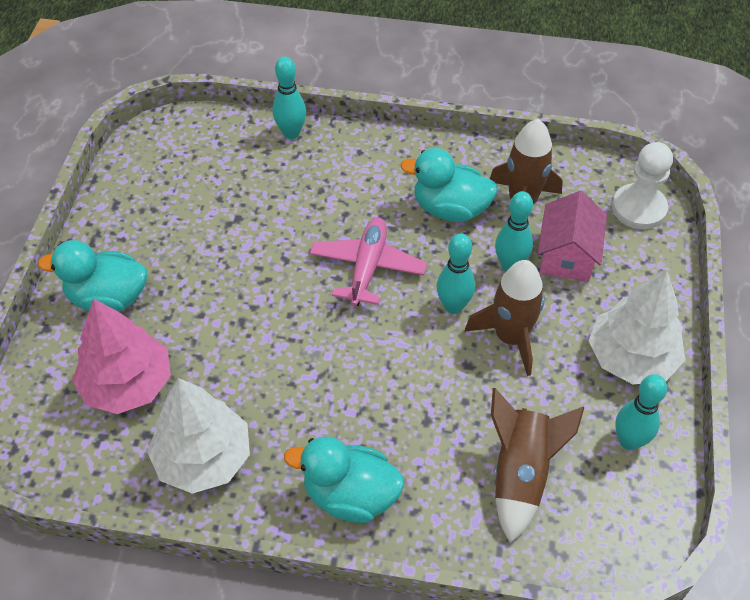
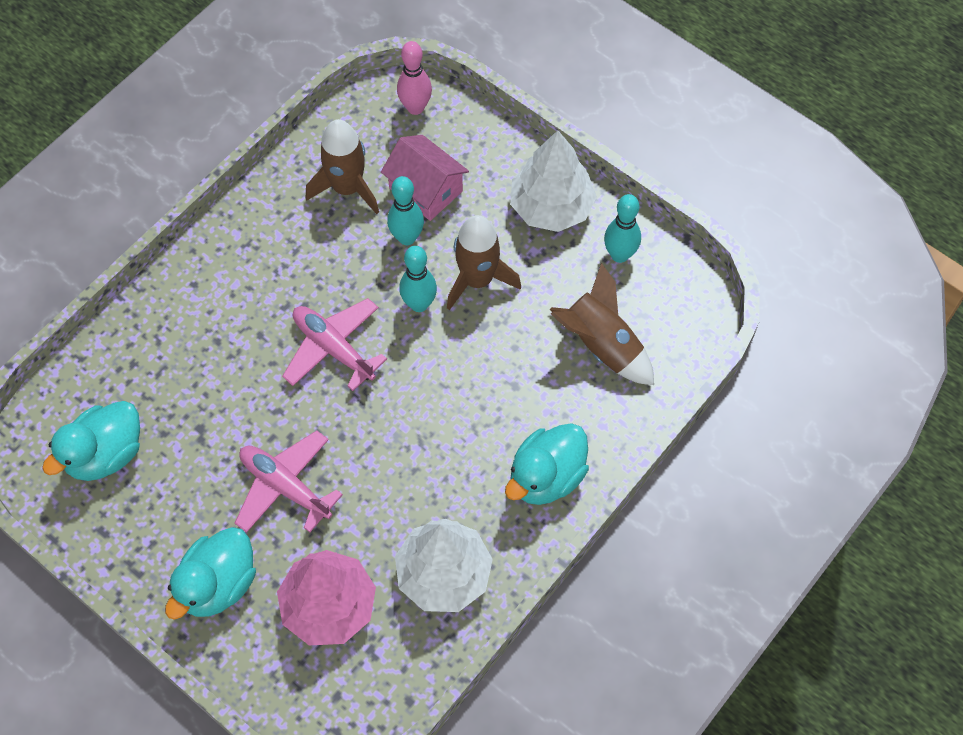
camera: 60 degrees left, 10 degrees up
(220, 299) = (285, 486): none -> pink plane
(291, 133) = (126, 330): turquoise bowling pin -> none
(450, 209) = (315, 248): turquoise duck -> turquoise duck (105, 454)
(639, 208) = (415, 107): white pawn -> pink bowling pin

